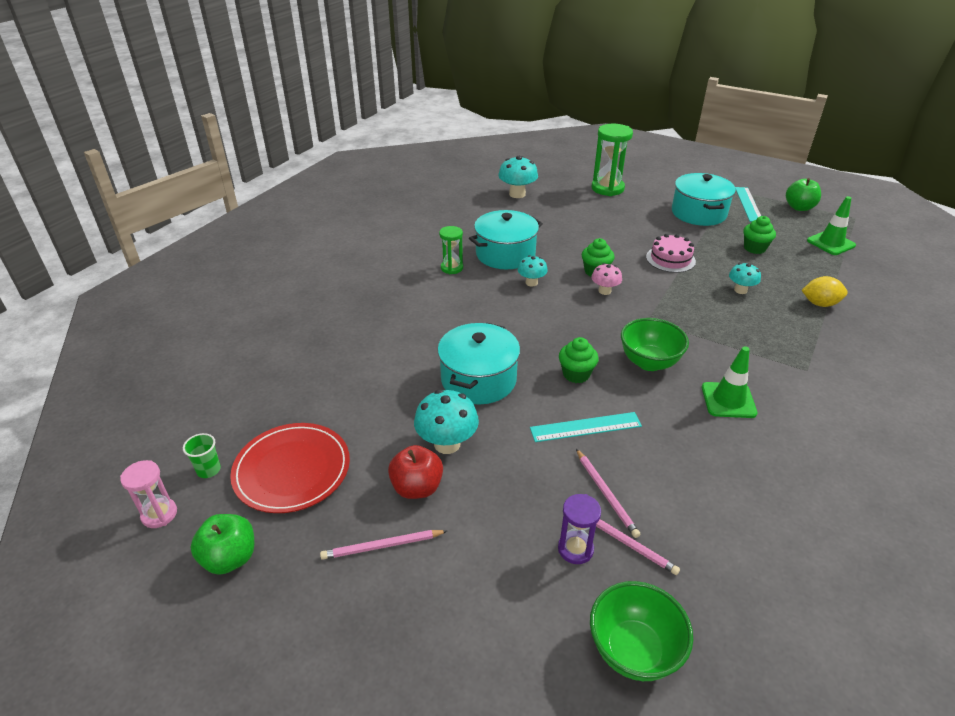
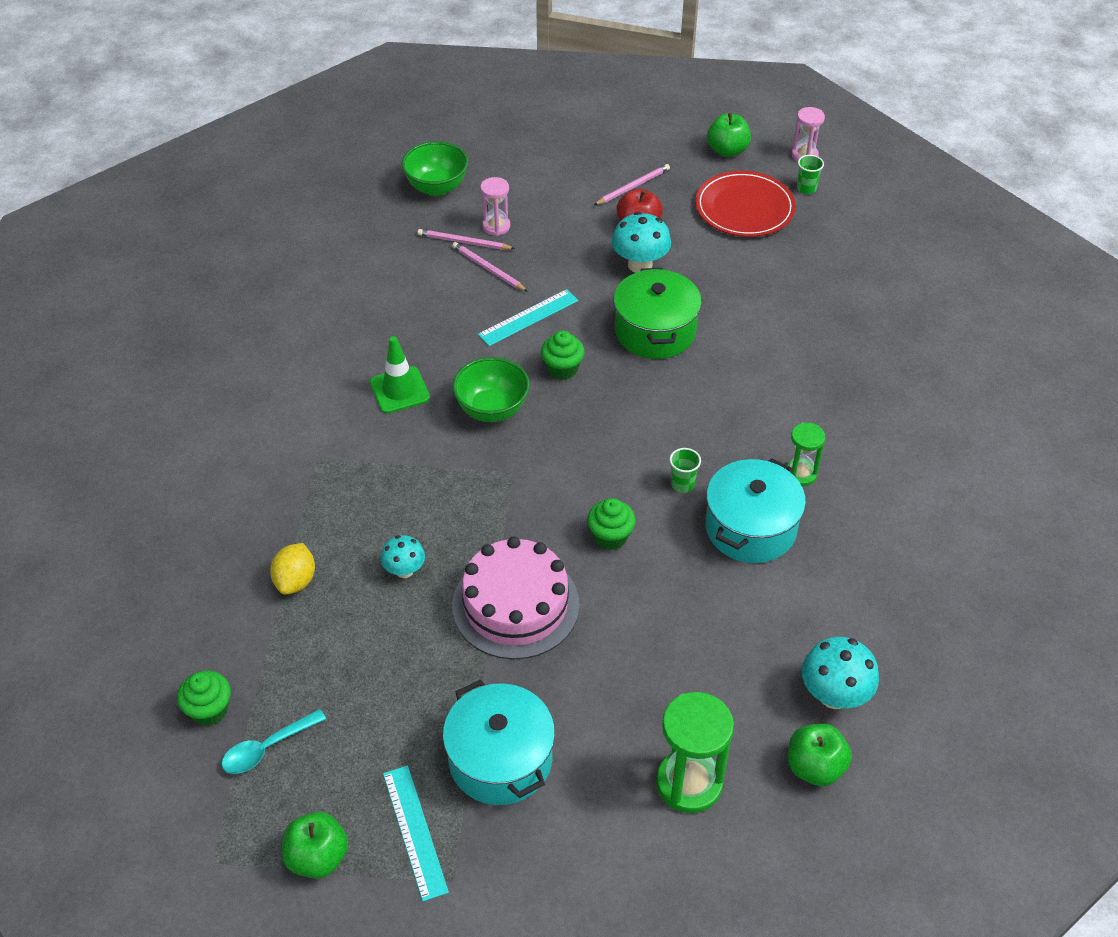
camera: 155 degrees right, 10 degrees up
(478, 379) = (655, 331): turquoise pot -> green pot
(531, 283) = (682, 484): turquoise mushroom -> green cup
(545, 180) = (815, 767): none -> green apple
(575, 549) = (496, 226): purple hourglass -> pink hourglass
(604, 291) = (583, 503): pink mushroom -> none
(670, 259) = (515, 605): pink cake -> pink cake, size x1.65
(754, 248) = (392, 683): green cupcake -> green cupcake (209, 710)
(819, 304) = (295, 581): yellow lemon -> yellow lemon turned 60 degrees counterclockwise
(830, 243) = (267, 748): green traffic cone -> turquoise spoon

